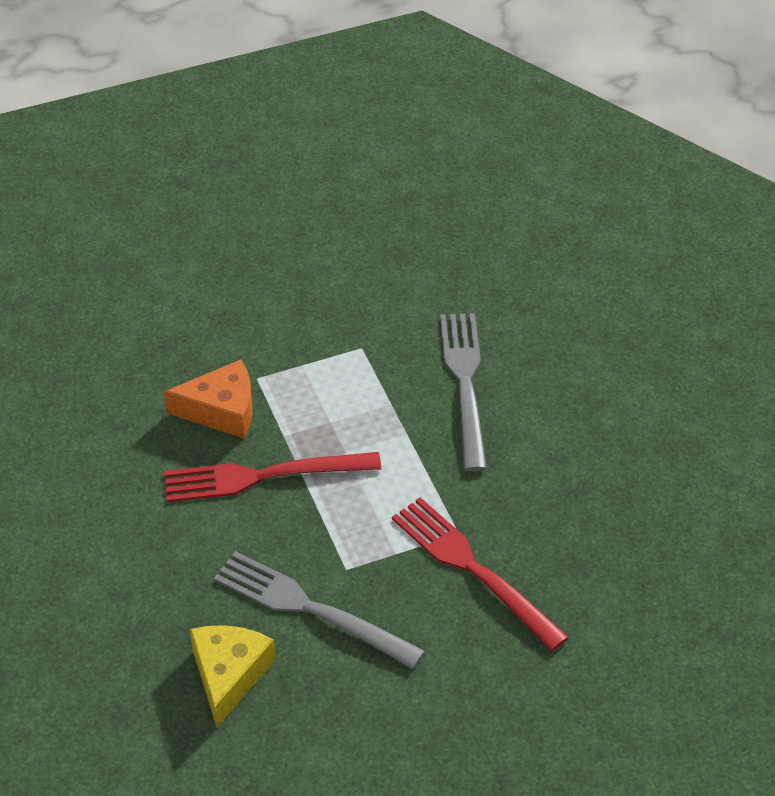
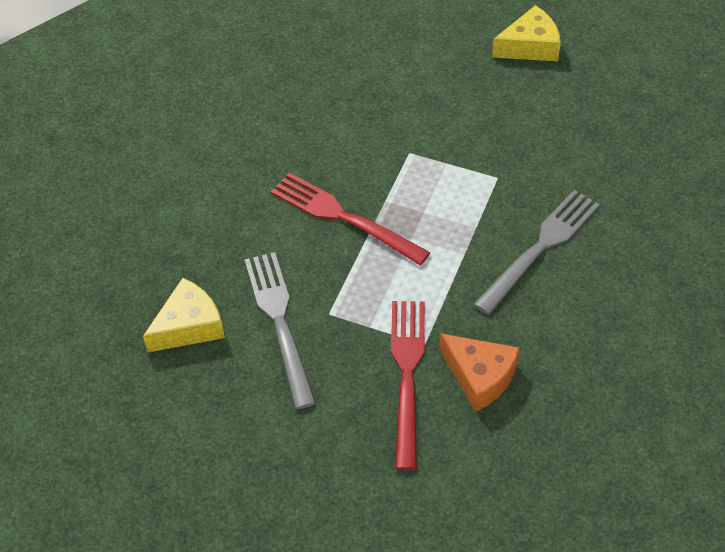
camera: 45 degrees right, 5 degrees up
(221, 410) = (365, 158): orange cheese -> orange cheese (480, 376)
(261, 211) = (530, 46): none -> yellow cheese

